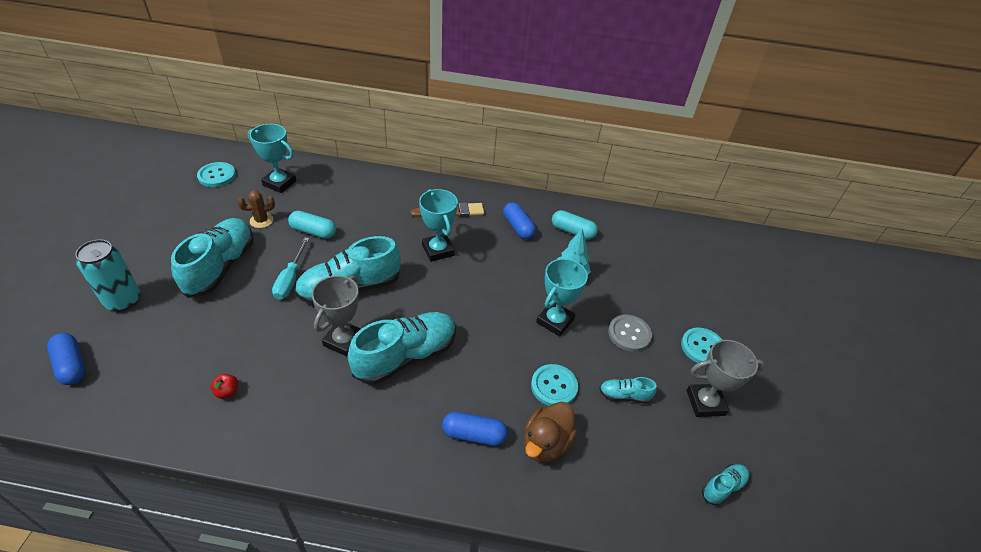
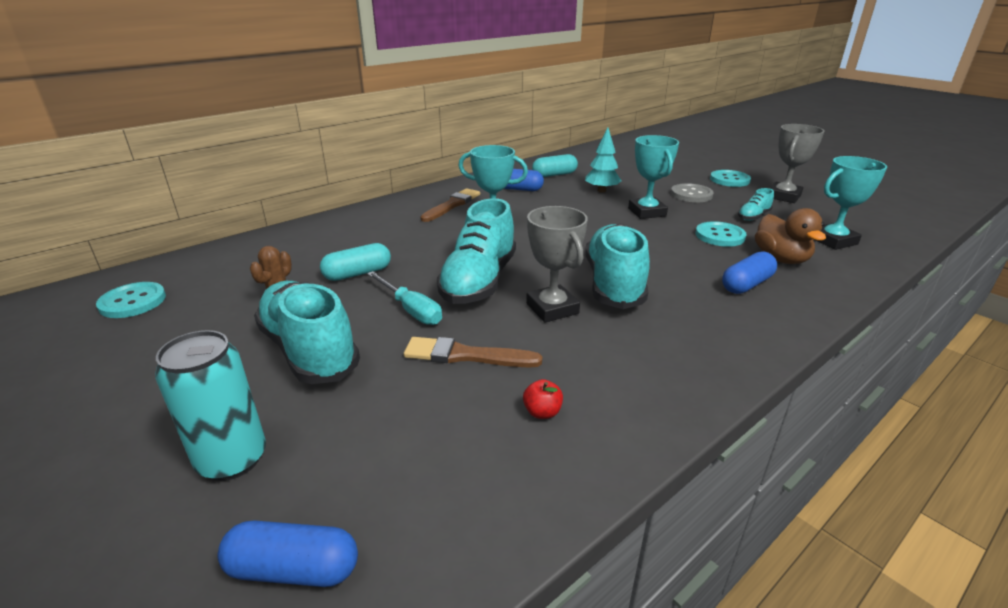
camera: 45 degrees left, 15 degrees down
(260, 330) = (466, 355): none -> brown brush
(279, 183) = (238, 267): turquoise trophy -> turquoise trophy (833, 241)
(723, 487) = (867, 217): turquoise shoe -> none

